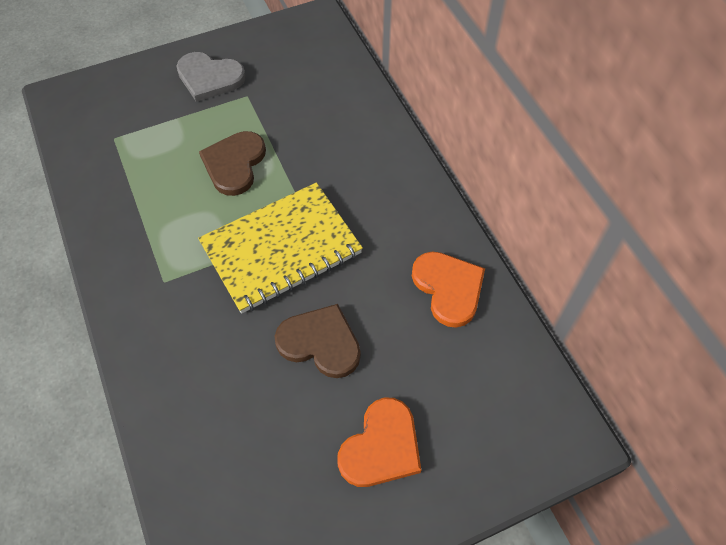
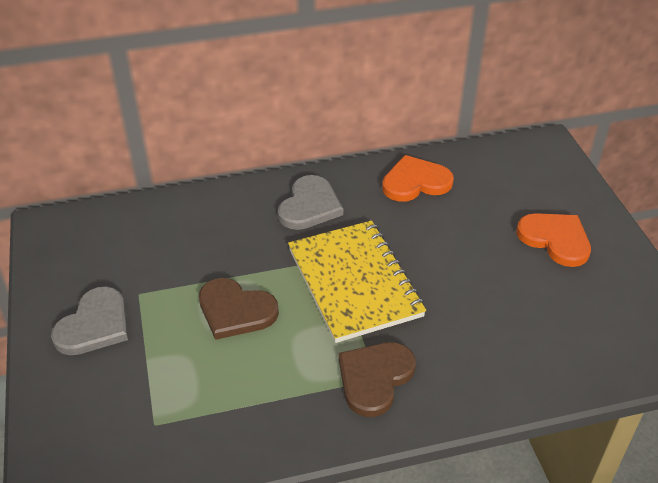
camera: 80 degrees left, 15 degrees down
(320, 342) = (459, 265): brown heart -> brown heart (374, 378)
(384, 196) = (309, 206): none -> grey heart

